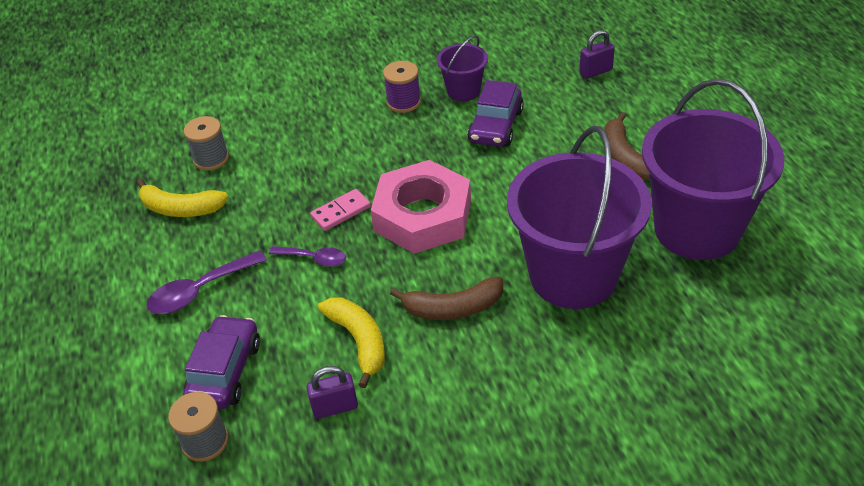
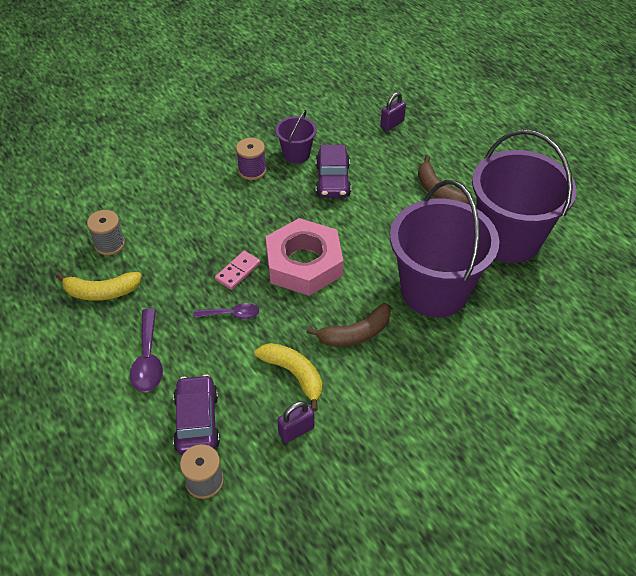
camera: 20 degrees left, 5 degrees up
(200, 290) = (148, 359): purple spoon -> purple spoon turned 45 degrees counterclockwise

